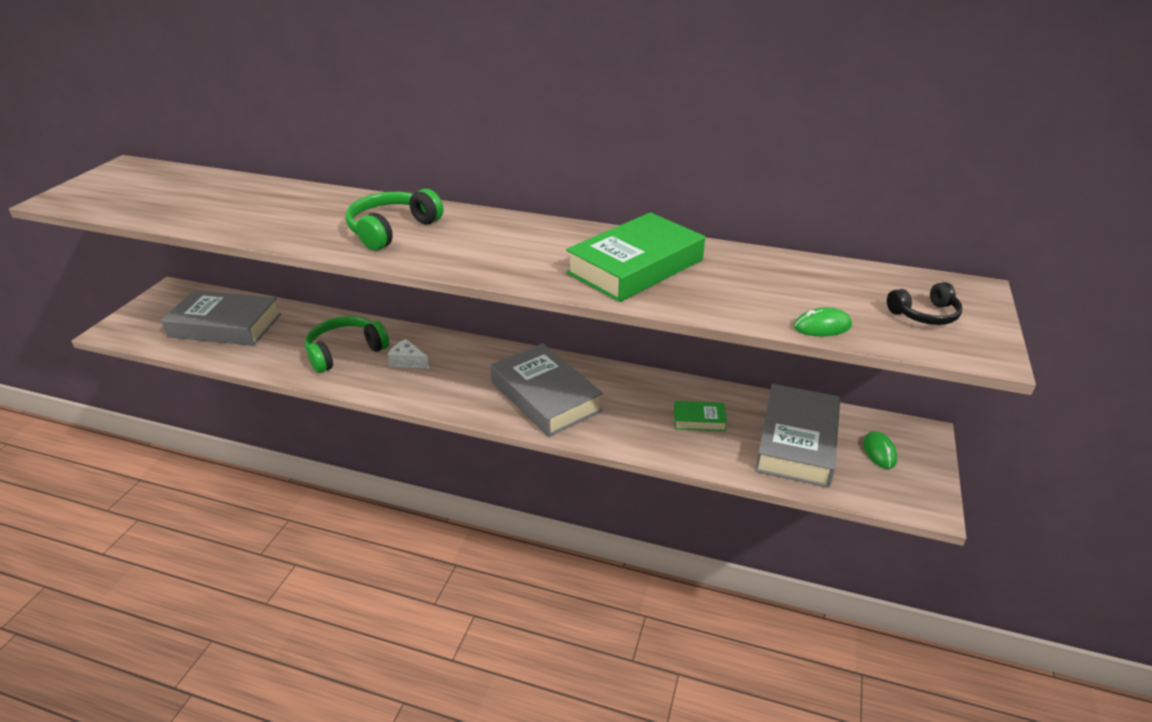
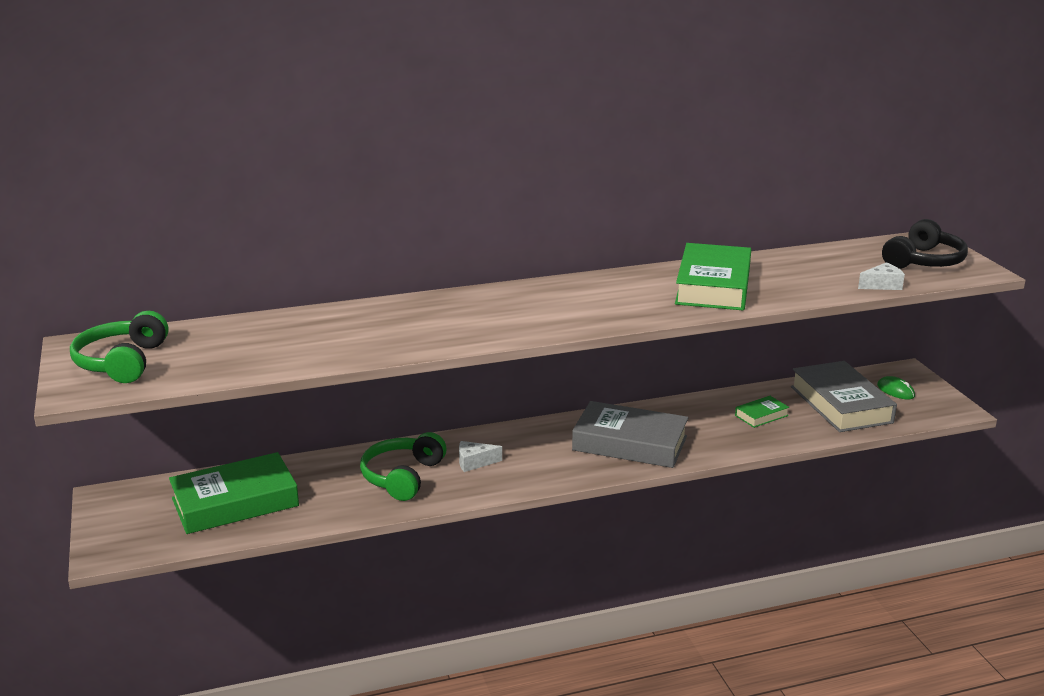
camera: 35 degrees left, 10 degrees down
(225, 325) = (235, 502): grey book -> green book
(392, 230) = (482, 317): green headphones -> green headphones (122, 362)
(822, 326) = (882, 285): green mouse -> white cheese
(925, 314) = (924, 261): black headphones -> black headphones, size x1.64

